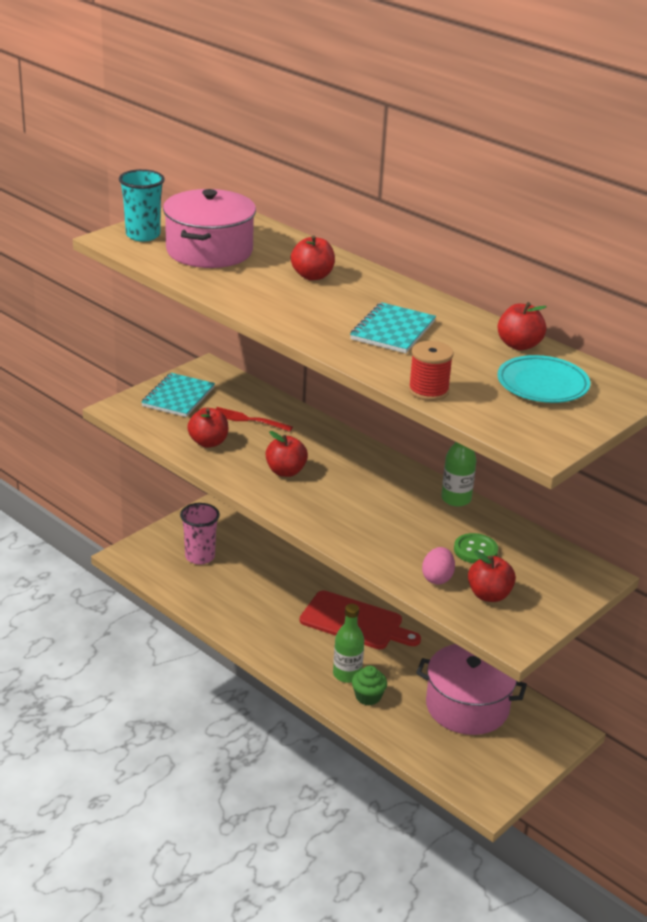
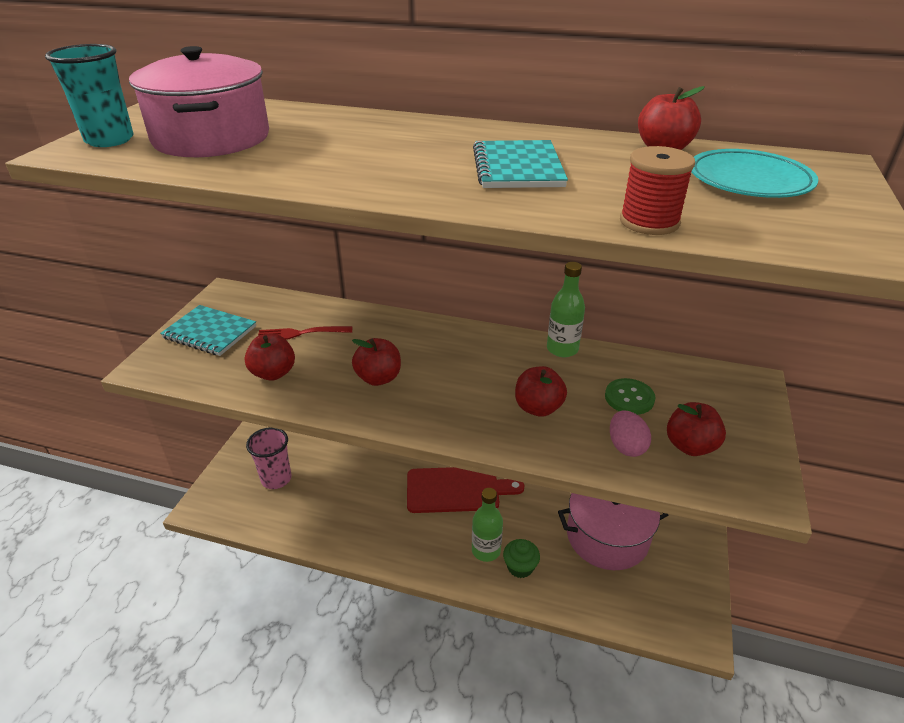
camera: 25 degrees left, 5 degrees up
(178, 397) = (209, 332): turquoise notebook -> turquoise notebook turned 60 degrees counterclockwise
(312, 276) = (362, 136): red apple -> red apple (538, 408)

